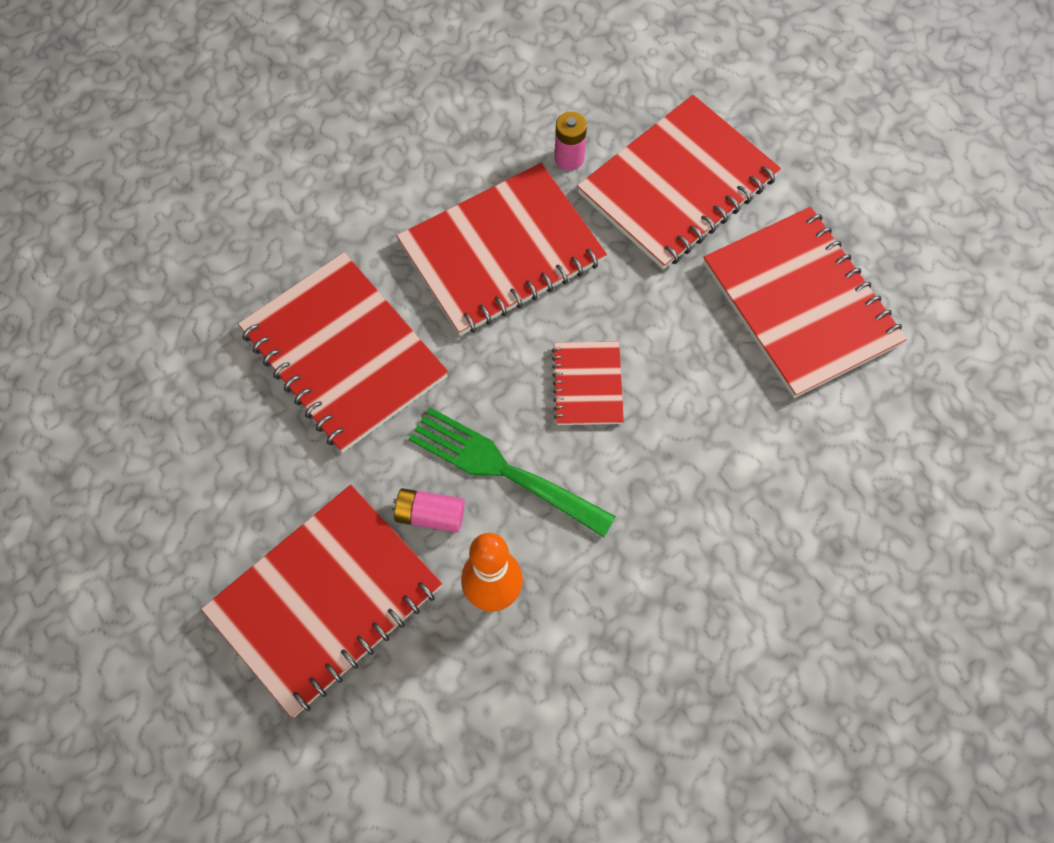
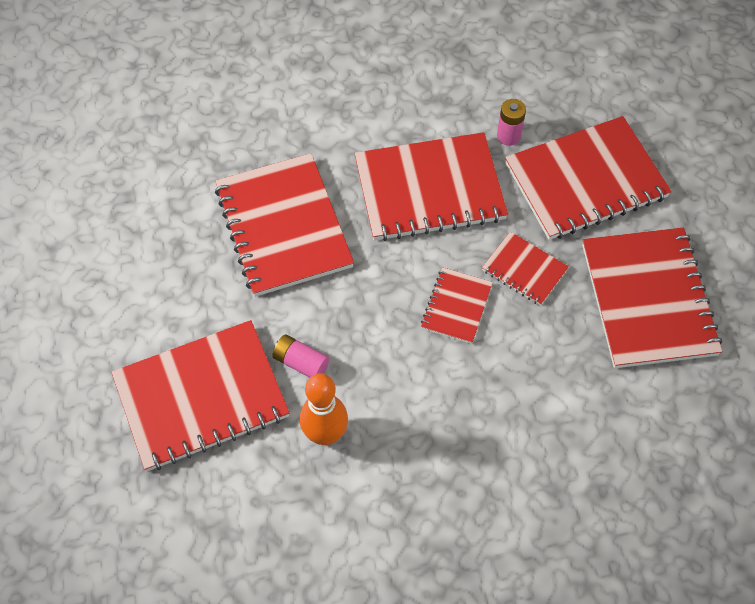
camera: 20 degrees right, 5 degrees down
(503, 470) = (368, 348): green fork -> none
(649, 314) = (524, 270): none -> red notebook

